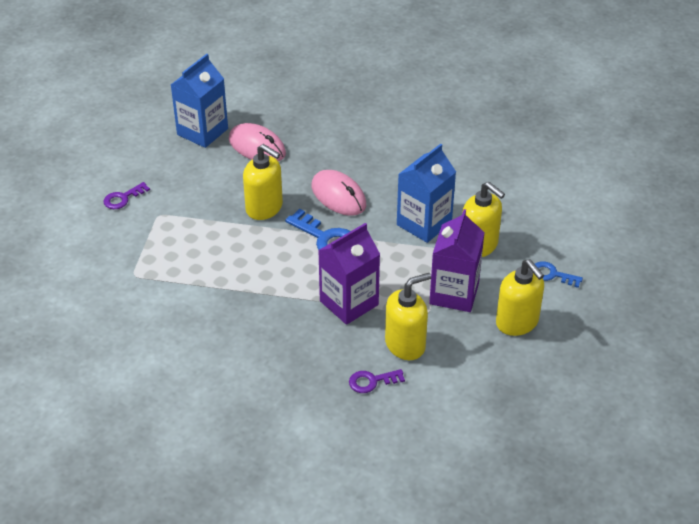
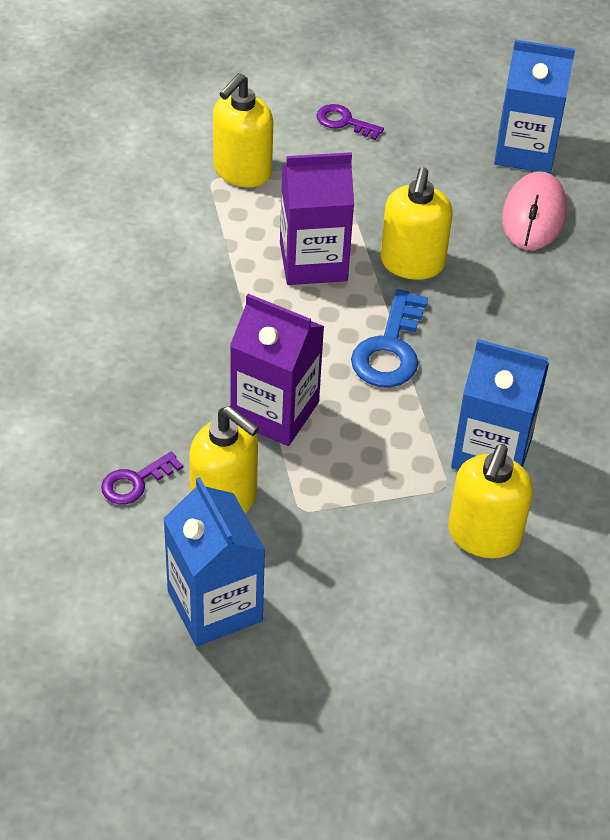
camera: 65 degrees right, 5 degrees up
(338, 196) = (488, 335): pink mouse -> none
(372, 381) = (135, 482): purple key -> purple key turned 90 degrees counterclockwise
(454, 293) = (360, 531): purple carton -> purple carton (313, 262)
(479, 370) = (215, 606): none -> blue carton
(517, 322) = (339, 630): yellow soap dispenser -> yellow soap dispenser (242, 171)
(552, 275) = (473, 652): blue key -> none

